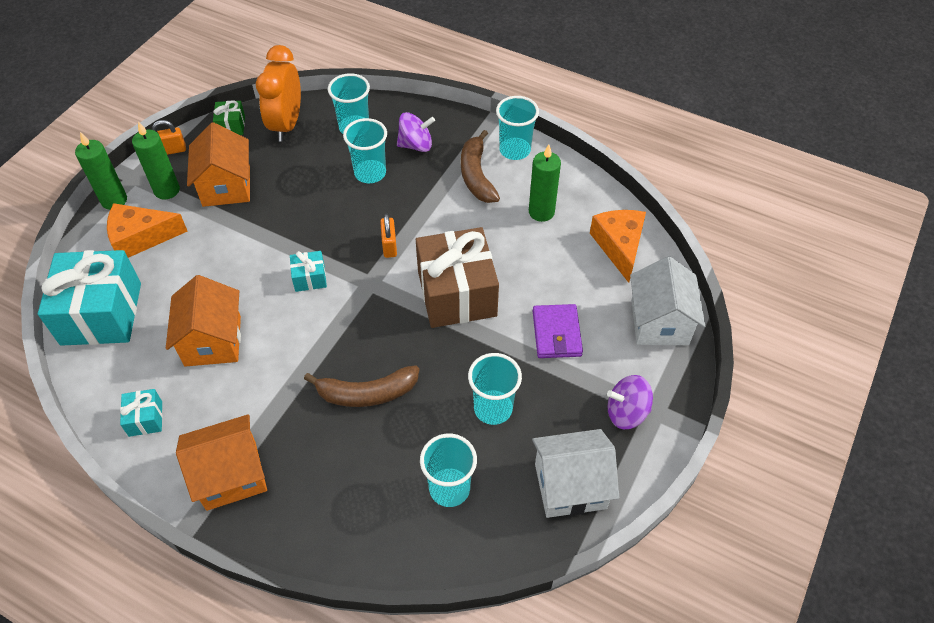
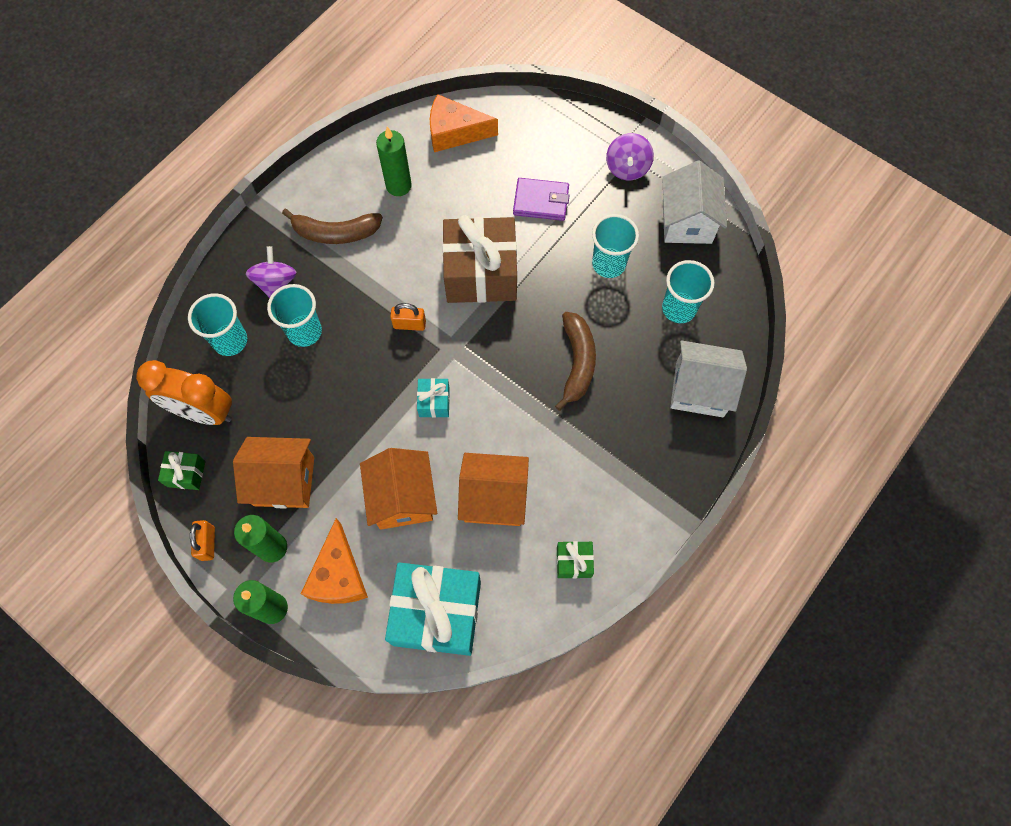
camera: 80 degrees left, 15 degrees up
(145, 418) = (574, 562): turquoise gift -> green gift
(231, 475) = (644, 483): orange house -> orange house (402, 498)
(515, 150) = (310, 193): turquoise cup -> none
(659, 322) = (544, 123): white house -> white house (699, 389)

